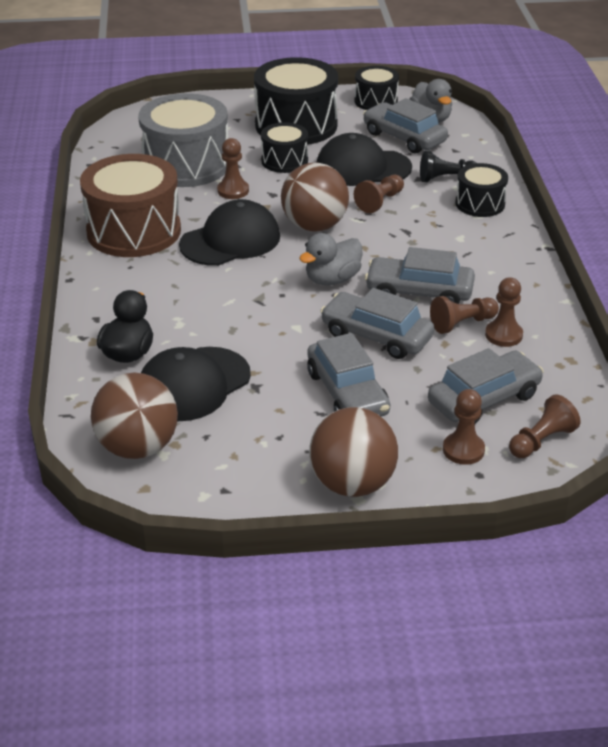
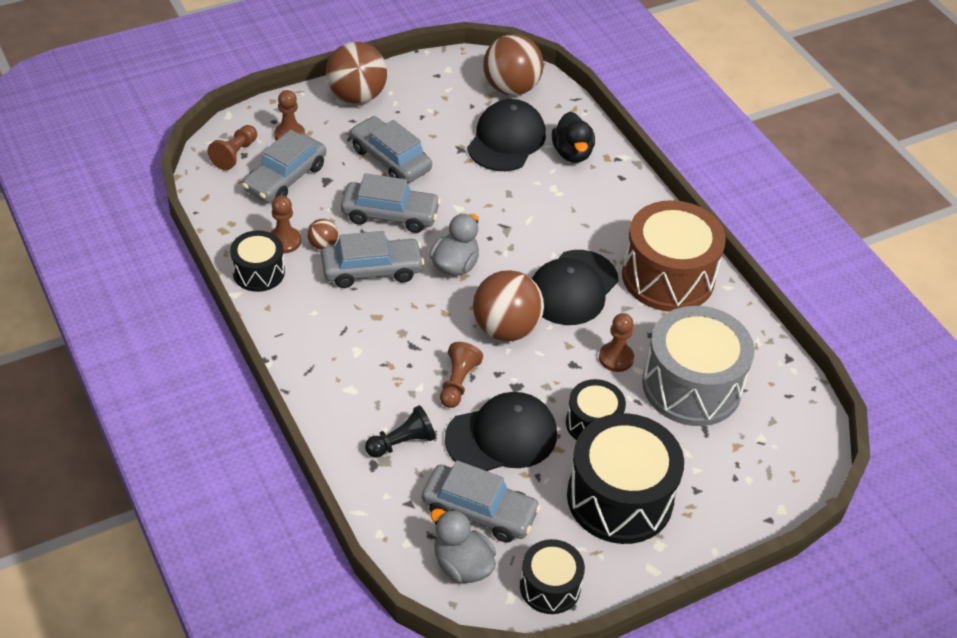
camera: 155 degrees right, 10 degrees up
(462, 323) = (323, 244): brown pawn -> brown ball
(480, 204) = (351, 409): black drum -> black drum (259, 272)

